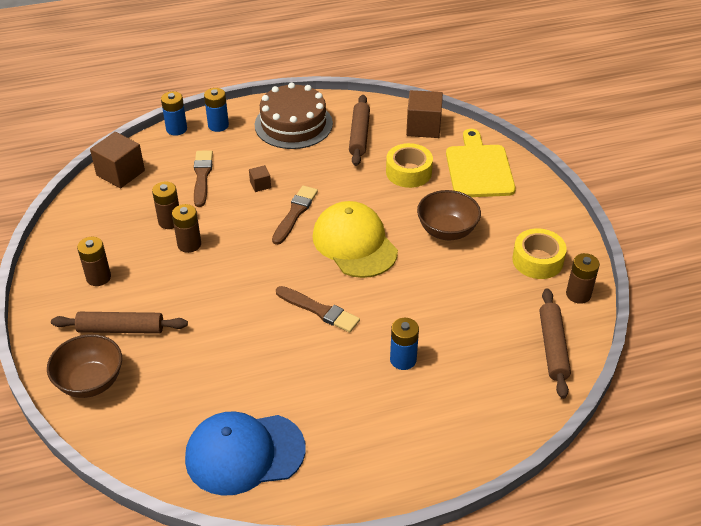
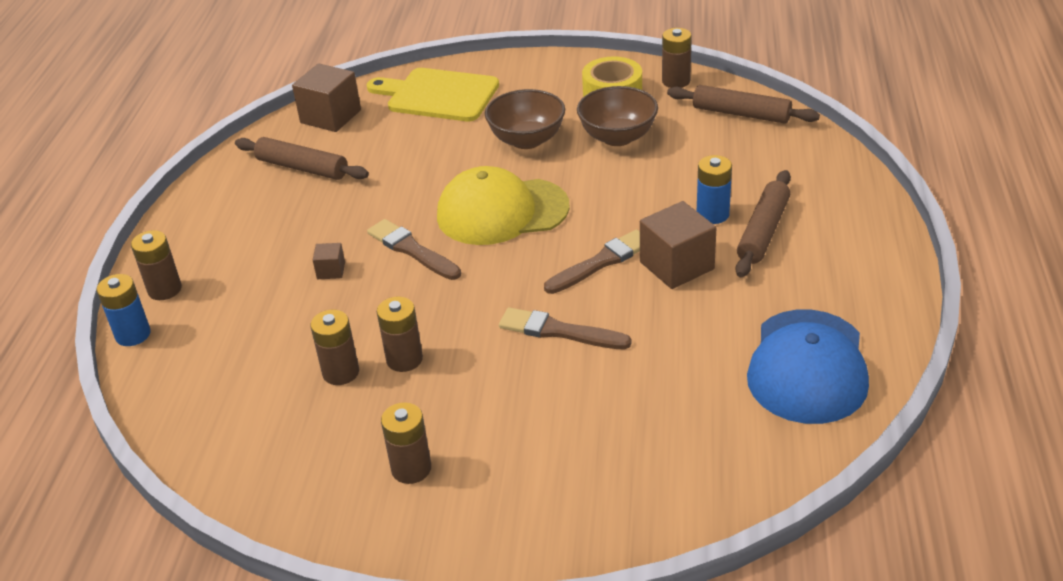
camera: 65 degrees left, 5 degrees down
(90, 382) = (624, 503): brown bowl -> brown bowl (617, 137)
(120, 173) = (185, 413): brown cube -> brown cube (676, 265)
(121, 329) = (534, 456): brown rolling pin -> brown rolling pin (763, 231)
(202, 176) = (267, 324): brown brush -> brown brush (559, 331)
(218, 125) = (164, 289): blue battery -> brown battery
(293, 124) = (228, 218): brown cake -> none
(408, 172) = (405, 145): yellow tape -> none

